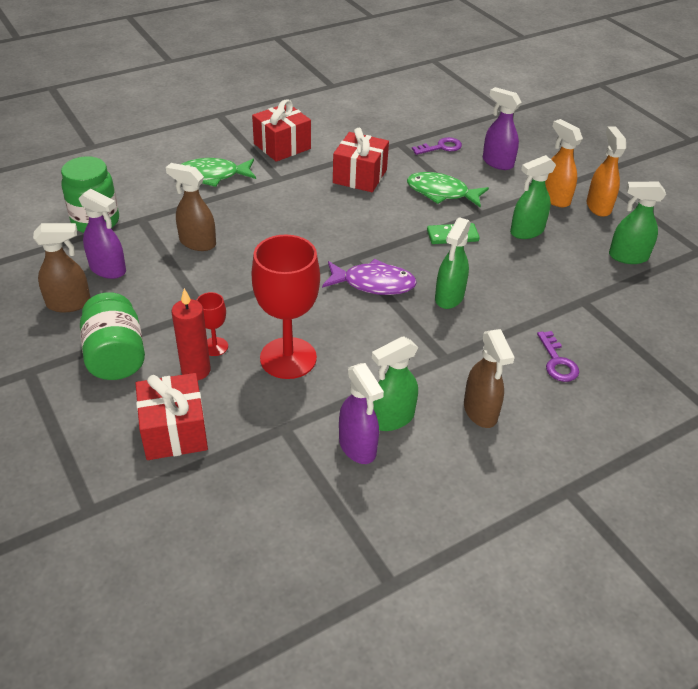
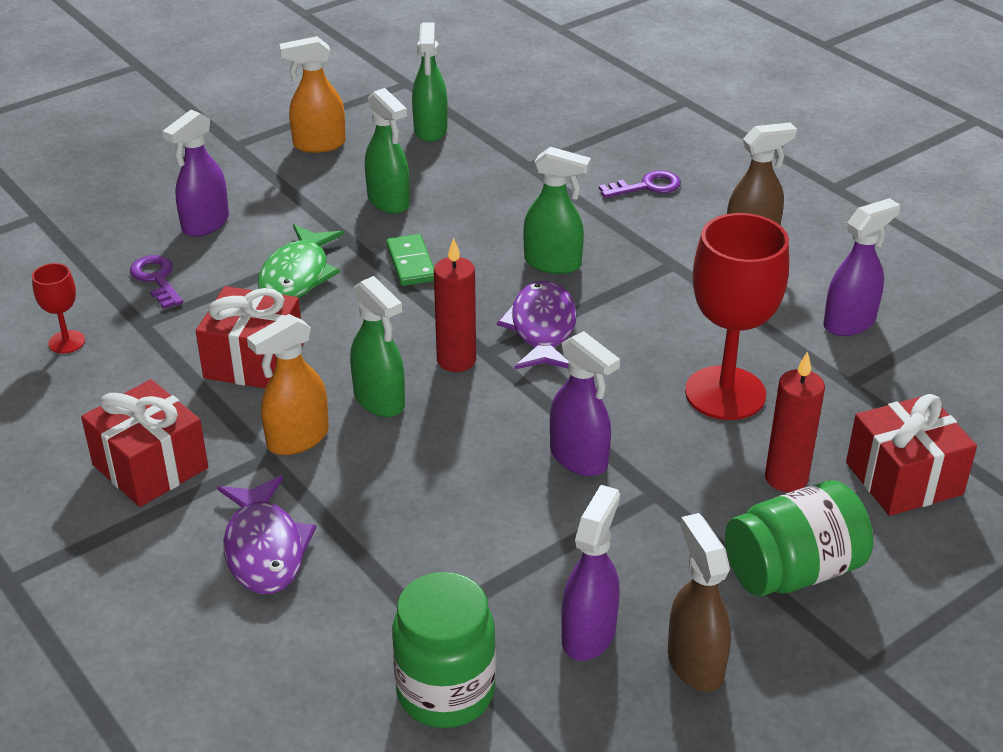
camera: 95 degrees left, 5 degrees down
(197, 243) = (484, 531): brown spray bottle -> none
(212, 176) = (264, 548): green fish -> purple fish
(215, 346) = (730, 467): red goblet -> red goblet (66, 342)
(243, 283) = (579, 459): none -> purple spray bottle
(347, 246) = (456, 360): none -> red candle
(391, 419) = (793, 300): green spray bottle -> green spray bottle (380, 401)
(554, 198) = (302, 177): orange spray bottle -> orange spray bottle (297, 439)

